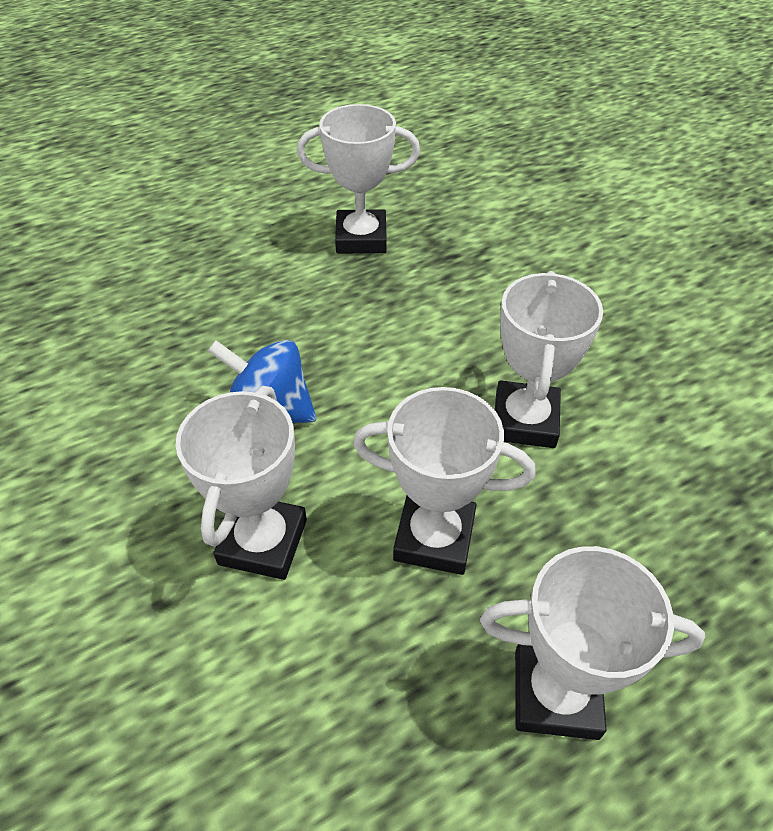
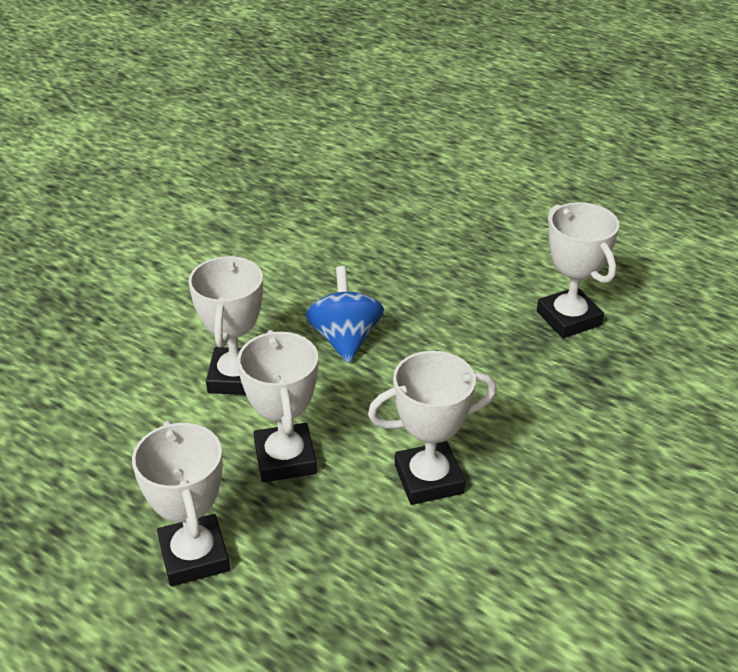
camera: 65 degrees right, 10 degrees down
(263, 542) = (236, 377): white trophy -> white trophy turned 75 degrees counterclockwise

